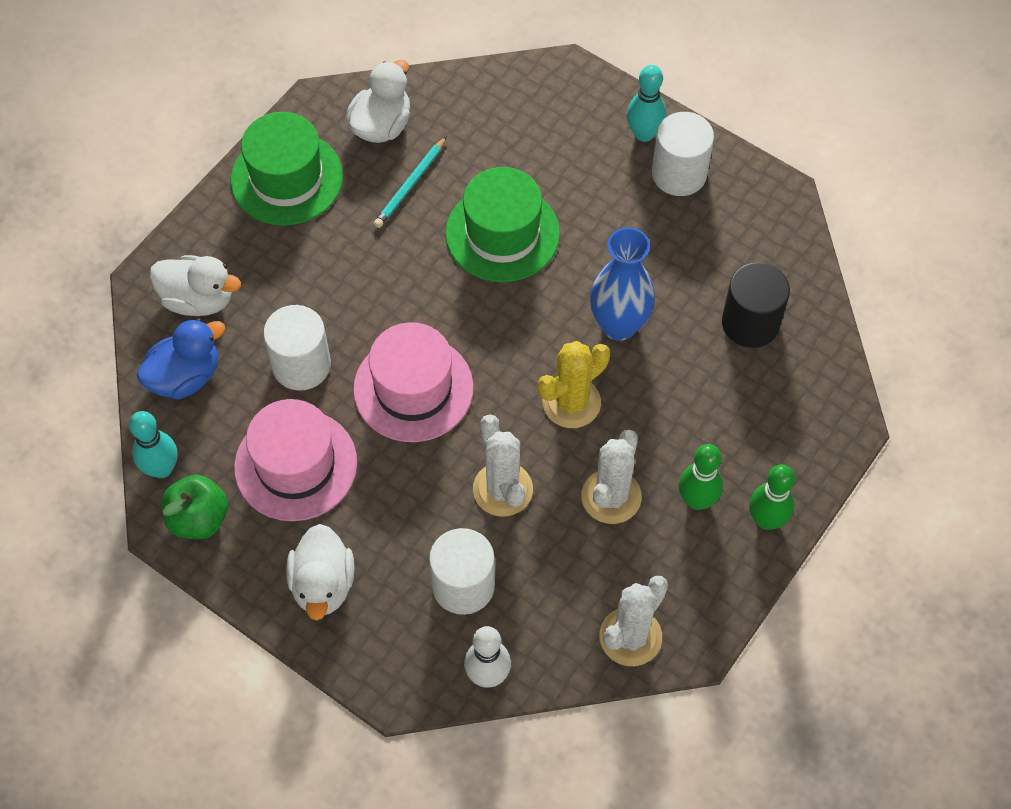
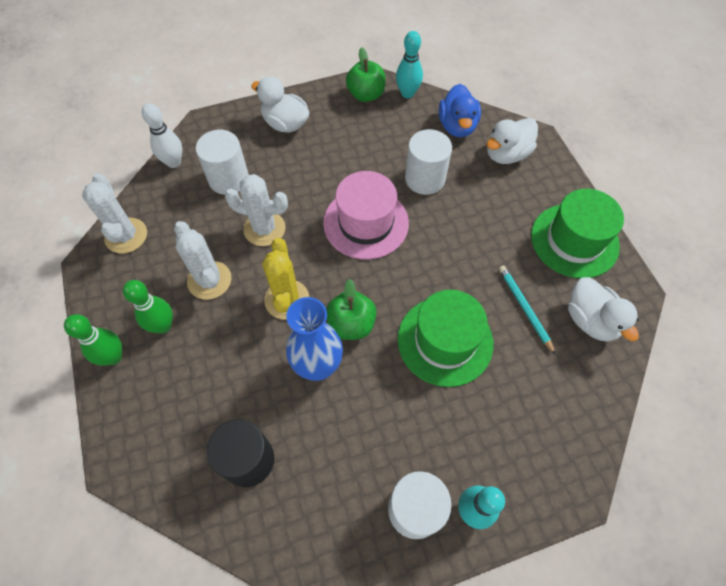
camera: 125 degrees right, 0 degrees up
(296, 465) = (363, 146): pink hat -> none
(550, 324) = (351, 324): none -> green apple

